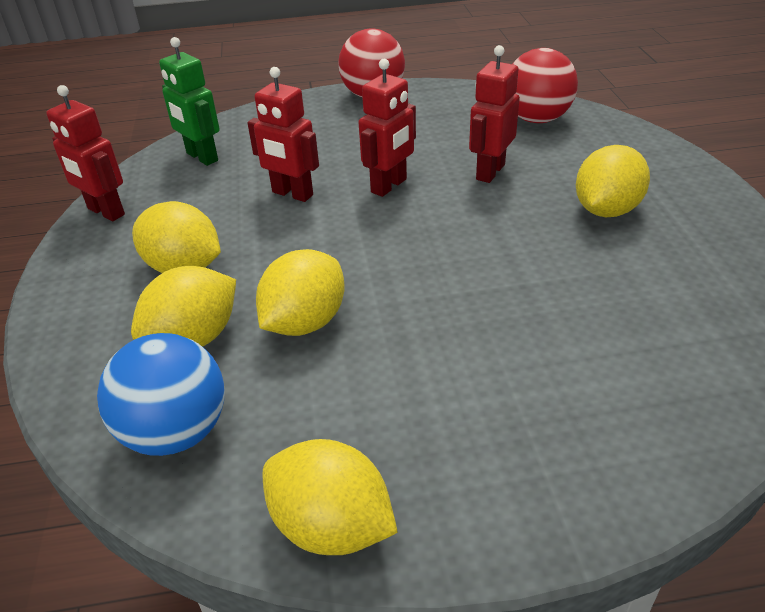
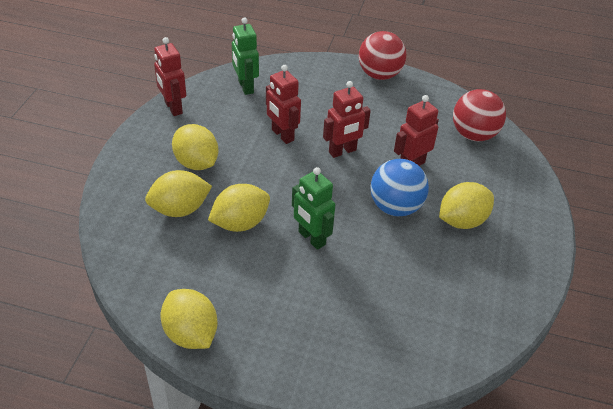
camera: 20 degrees right, 5 degrees up
(176, 432) = (146, 257): blue ball -> blue ball (395, 207)
(426, 303) = (311, 238): none -> green robot

